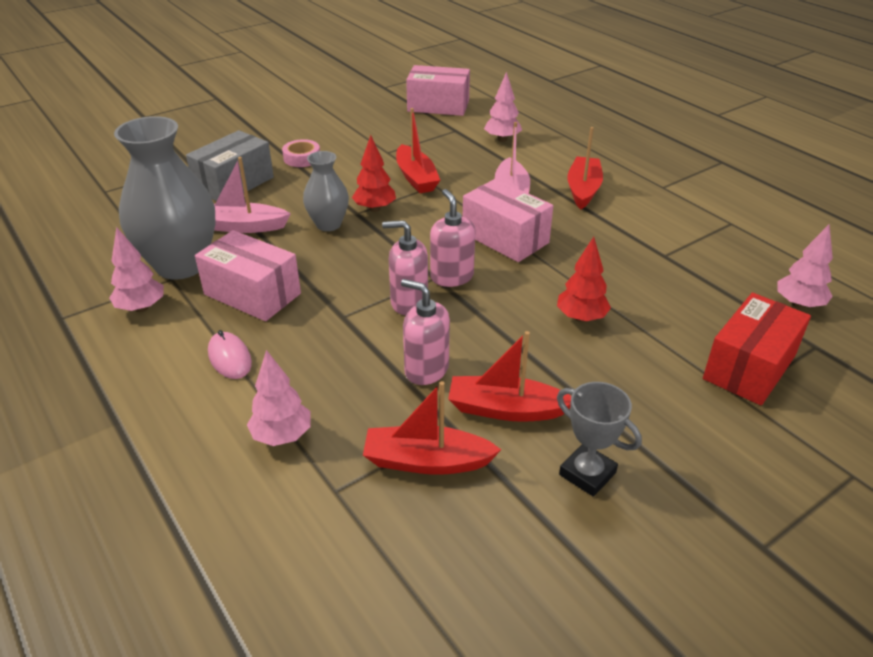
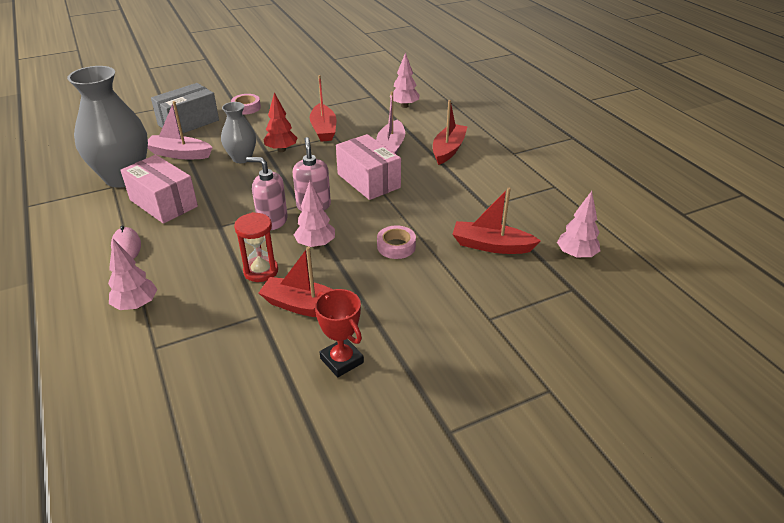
camera: 10 degrees right, 0 degrees up
(141, 308) = (83, 205): pink tree -> pink tree (315, 245)
(426, 370) = (261, 271): pink soap dispenser -> red hourglass
(426, 461) = (228, 336): red boat -> red boat (491, 246)
(438, 106) = (368, 76): pink box -> none
(581, 318) = (396, 246): red tree -> pink tape
(587, 473) = (342, 360): grey trophy -> red trophy
(749, 367) = (509, 298): red box -> none

